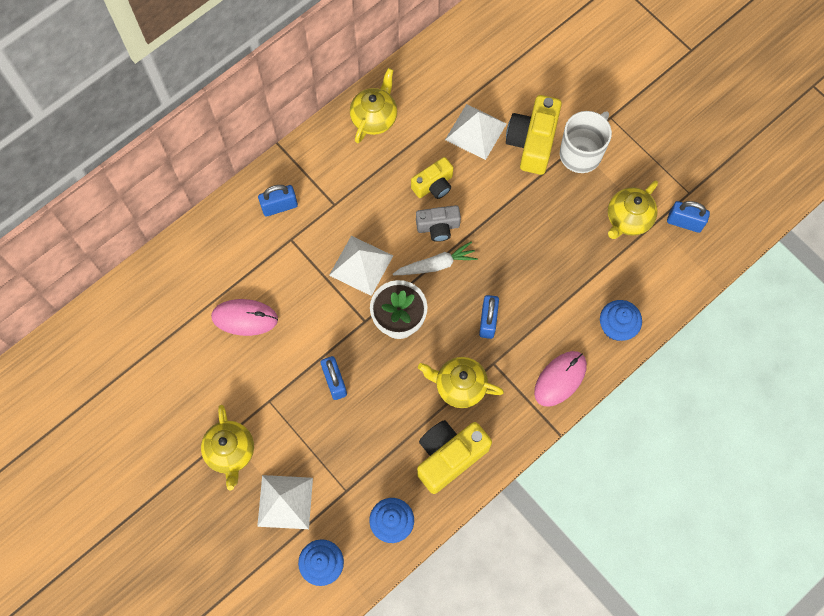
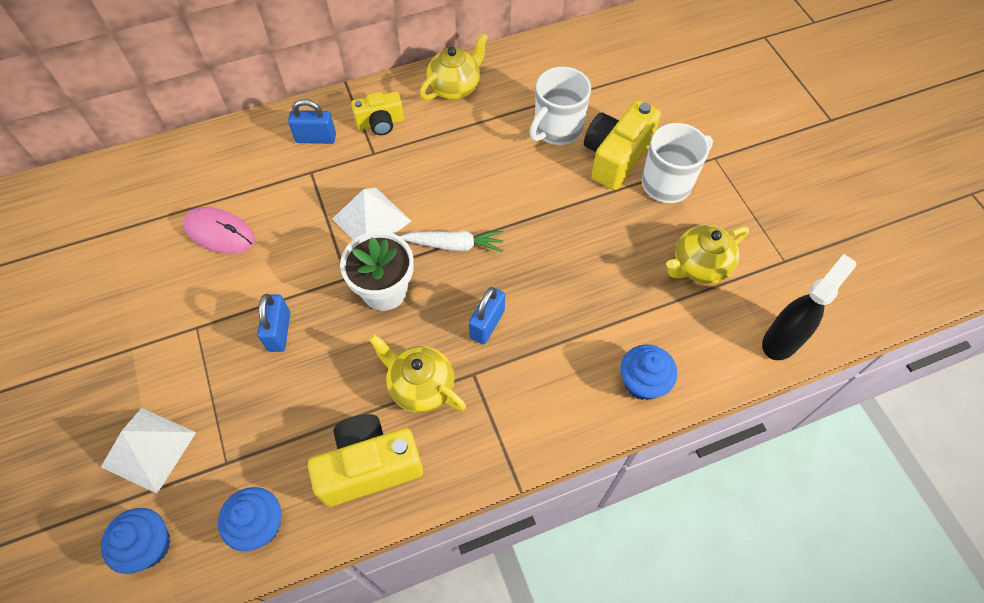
camera: 20 degrees right, 10 degrees down
(231, 452) = (122, 368): yellow teapot -> none
(434, 185) = (488, 166): yellow camera -> yellow camera (380, 123)
(438, 227) = (474, 208): grey camera -> none
(475, 131) = (557, 129): white pyramid -> white mug
(560, 379) = (547, 420): pink mouse -> none
(684, 222) = (768, 291): blue padlock -> none
(704, 260) = (781, 340): none -> black spray bottle

